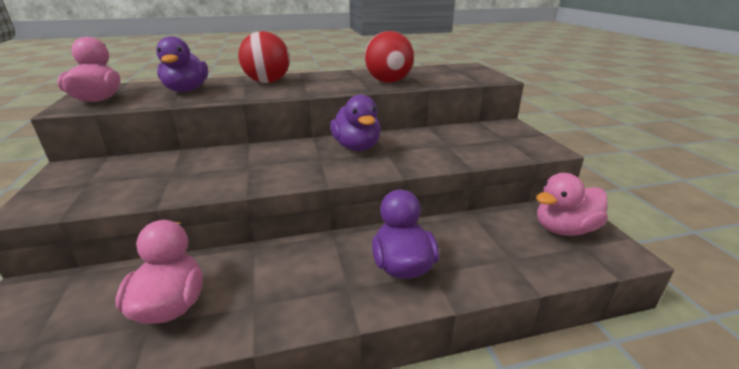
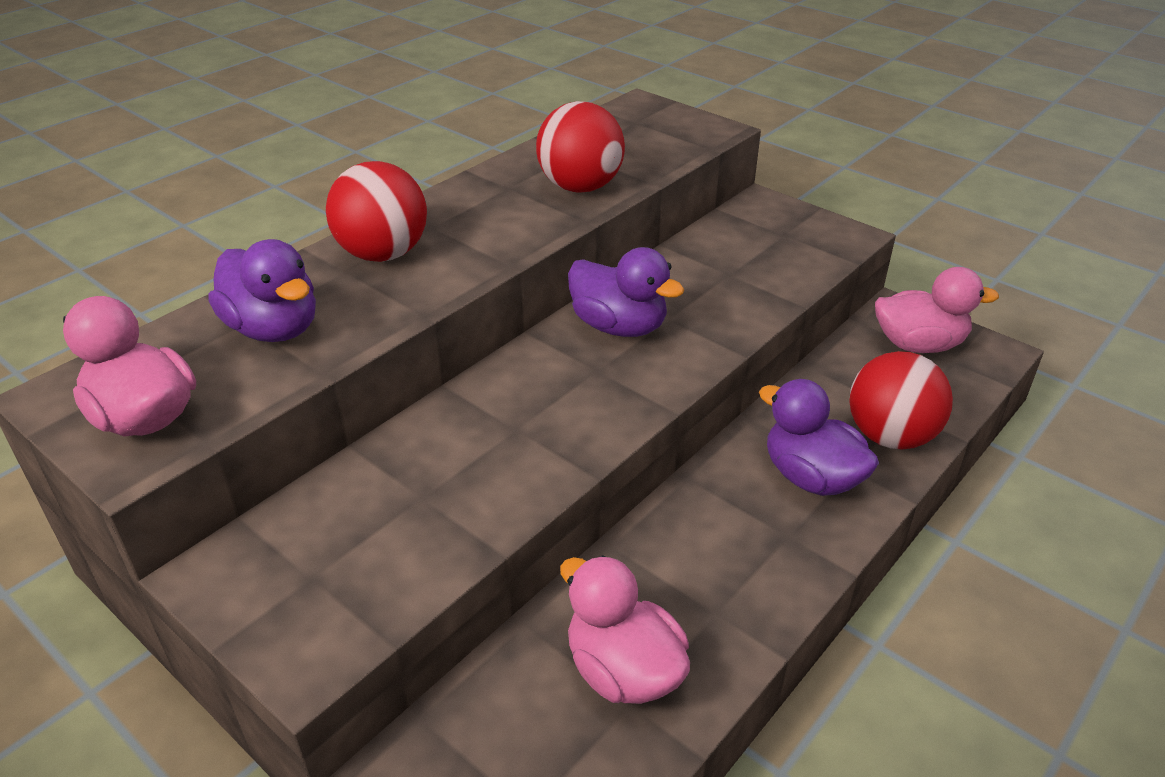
camera: 35 degrees left, 10 degrees up
(483, 267) = (890, 436): none -> red ball
(564, 229) = (918, 345): pink duck -> pink duck turned 120 degrees counterclockwise

